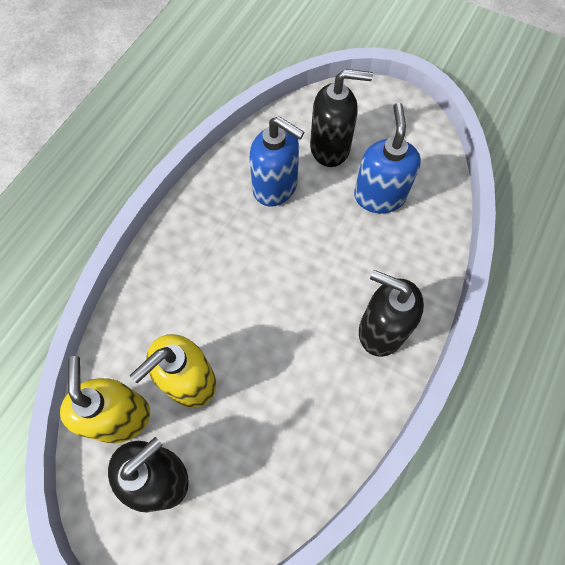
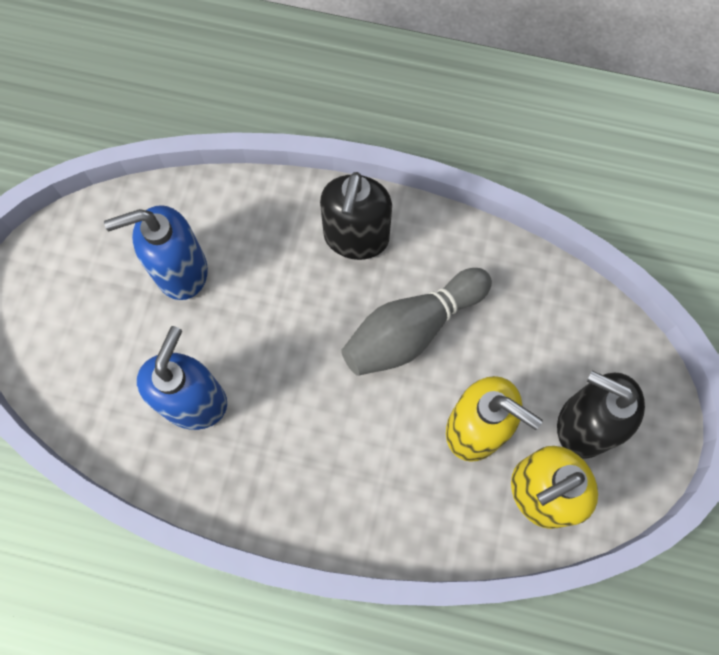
camera: 105 degrees left, 5 degrees up
(287, 353) = (411, 330): none -> grey bowling pin
(330, 148) = (116, 345): black soap dispenser -> none

